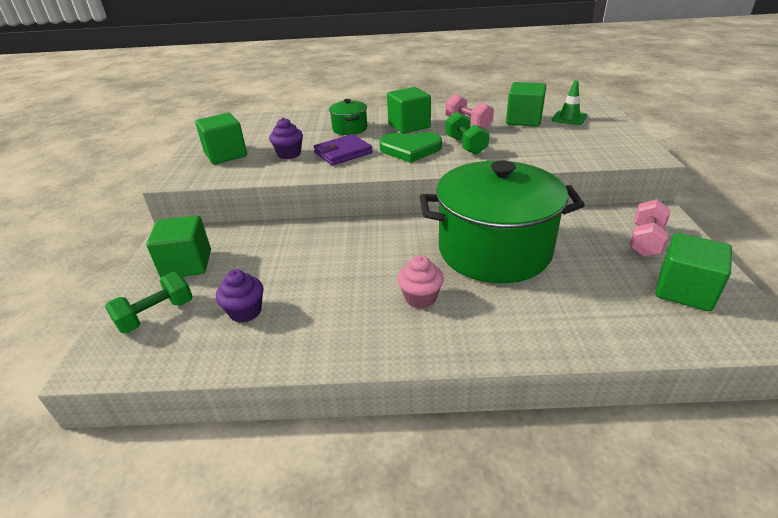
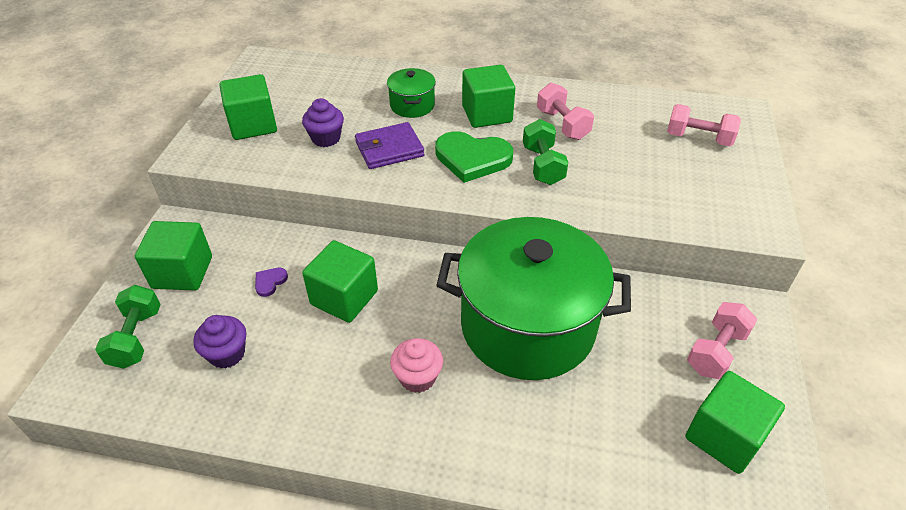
camera: 10 degrees right, 10 degrees up
(156, 315) = (136, 338): green dumbbell -> green dumbbell turned 60 degrees counterclockwise
(267, 258) = (270, 282): none -> purple heart
(524, 120) = (637, 131): green cube -> green cube (344, 297)
(569, 118) = (698, 138): green traffic cone -> pink dumbbell

